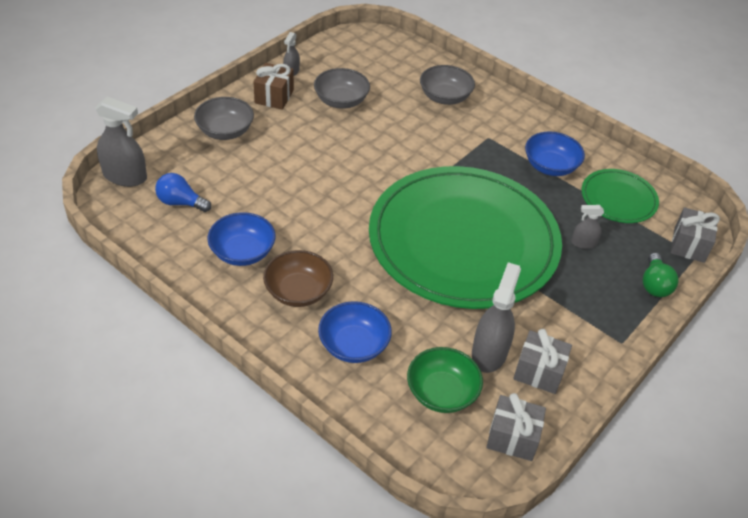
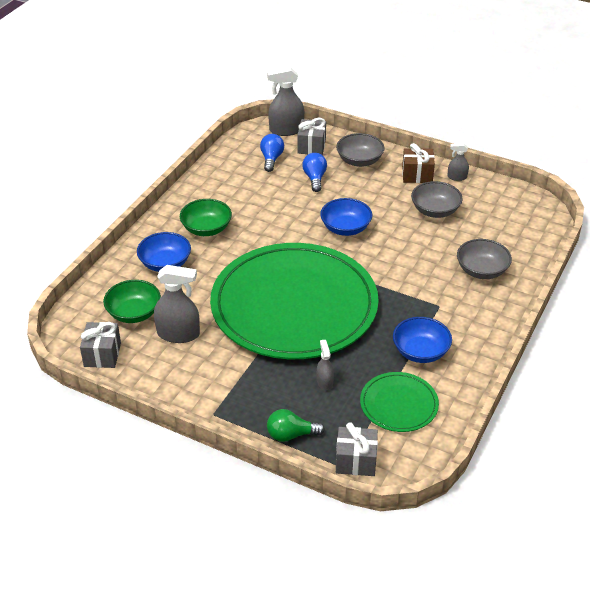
camera: 80 degrees right, 5 degrees down
(125, 176) = (286, 130): grey spray bottle -> grey spray bottle turned 75 degrees clockwise
(241, 174) = (315, 178): none -> blue light bulb
(242, 252) = (234, 196): blue bowl -> blue bowl (345, 228)
(298, 291) = (206, 229): brown bowl -> green bowl
(539, 372) = (167, 364): grey gift -> grey gift (311, 146)

